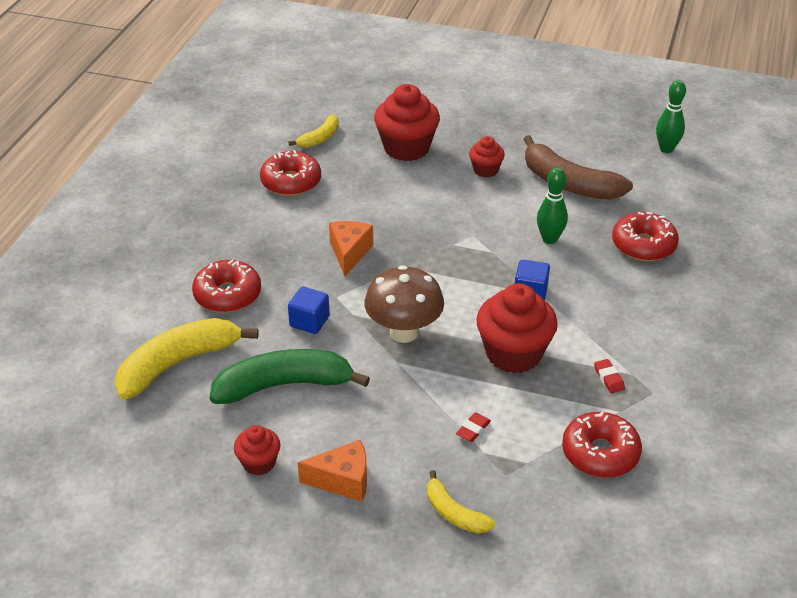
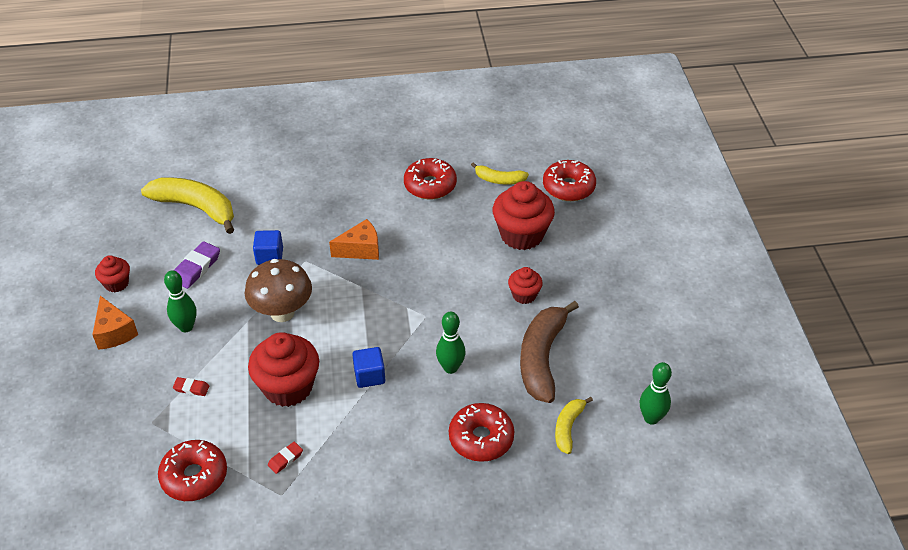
camera: 65 degrees right, 5 degrees up
(227, 295) = (278, 203): red donut -> red donut (568, 187)
(284, 385) = (196, 268): green banana -> purple eraser
(375, 414) = (186, 327): none -> green bowling pin
(454, 513) = (102, 404): yellow banana -> yellow banana (568, 427)

